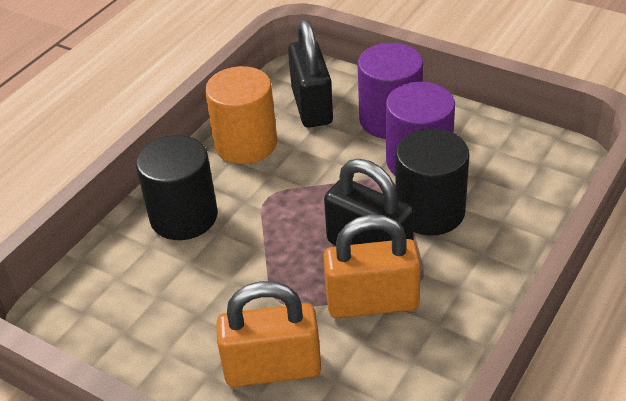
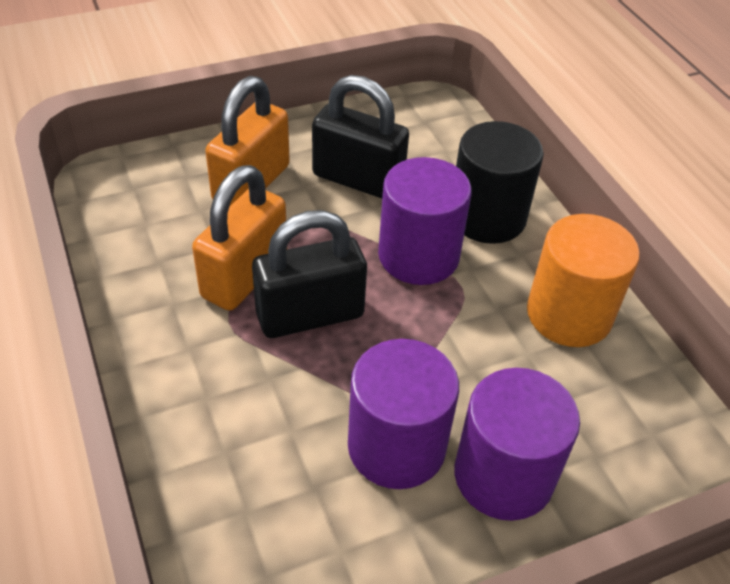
camera: 120 degrees right, 5 degrees up
(259, 229) = (418, 256): none -> purple cylinder
(312, 106) = (599, 414): black padlock -> black padlock (358, 179)
(430, 212) = (307, 397): black cylinder -> none

